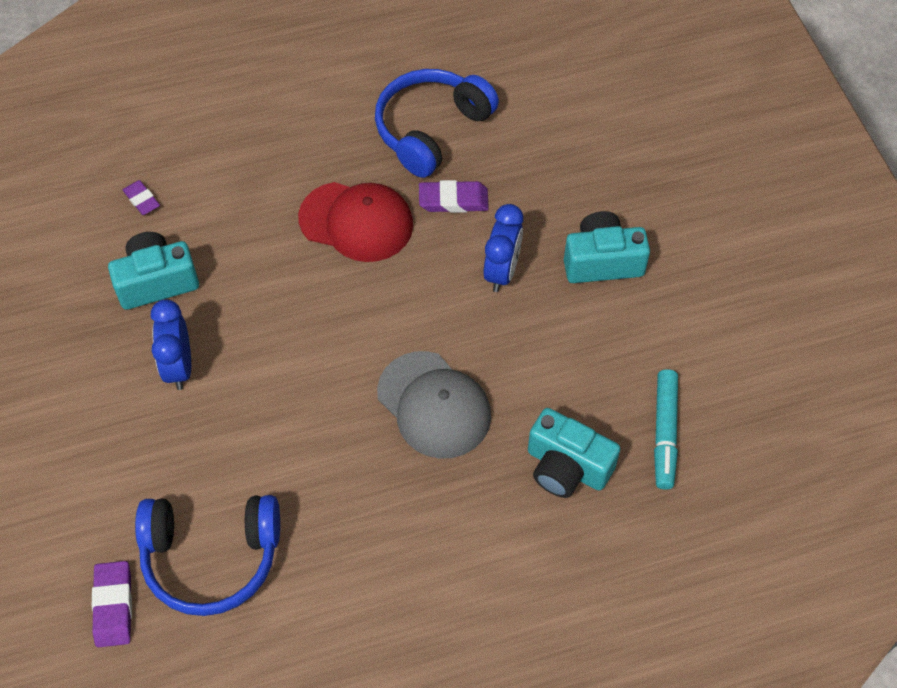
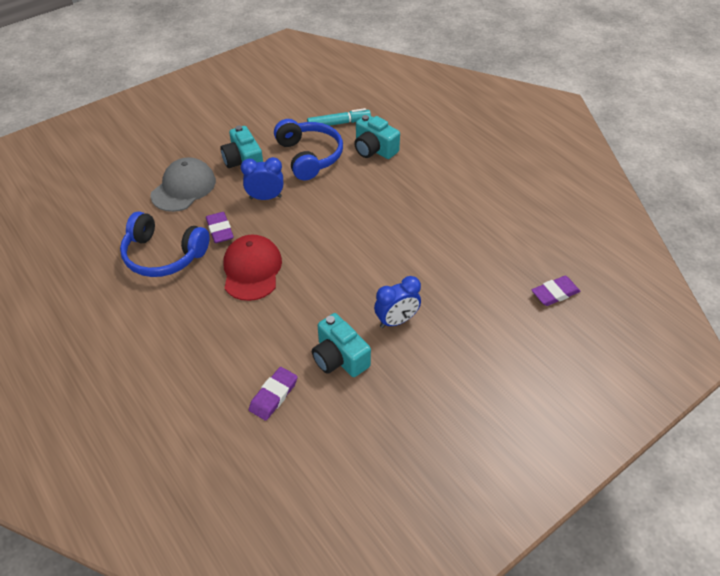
camera: 110 degrees left, 10 degrees down
(142, 200) = (273, 395): purple eraser -> purple eraser, size x1.51
(211, 558) = (502, 262): blue headphones -> blue headphones (309, 156)
(434, 405) = (364, 202): grey cap -> grey cap (183, 188)
(566, 467) = (374, 149): turquoise camera -> turquoise camera turned 120 degrees clockwise

